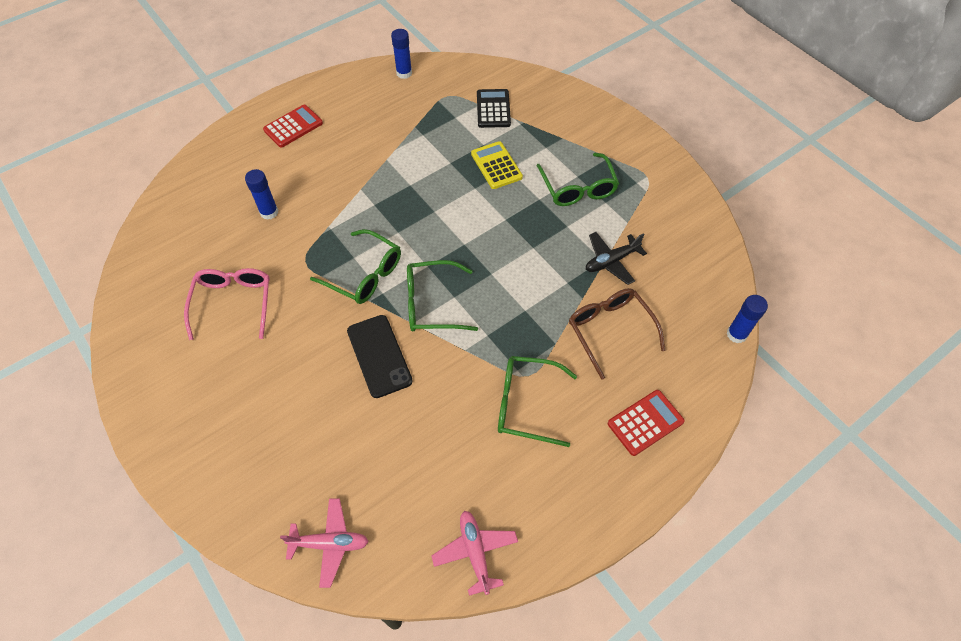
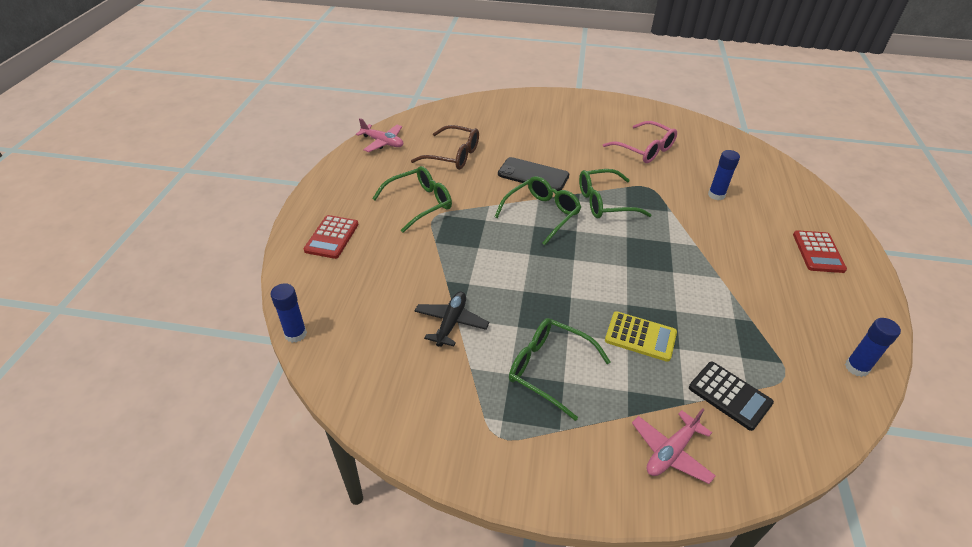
camera: 135 degrees right, 15 degrees down
(330, 544) = (455, 113): pink plane -> pink plane (671, 452)
(610, 330) = (404, 273): brown glasses -> brown glasses (453, 155)

